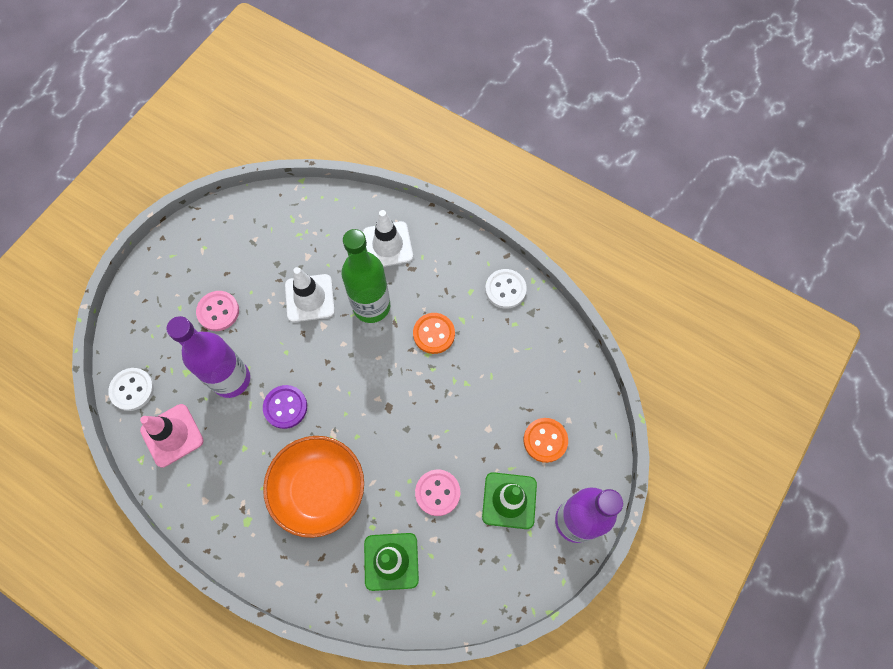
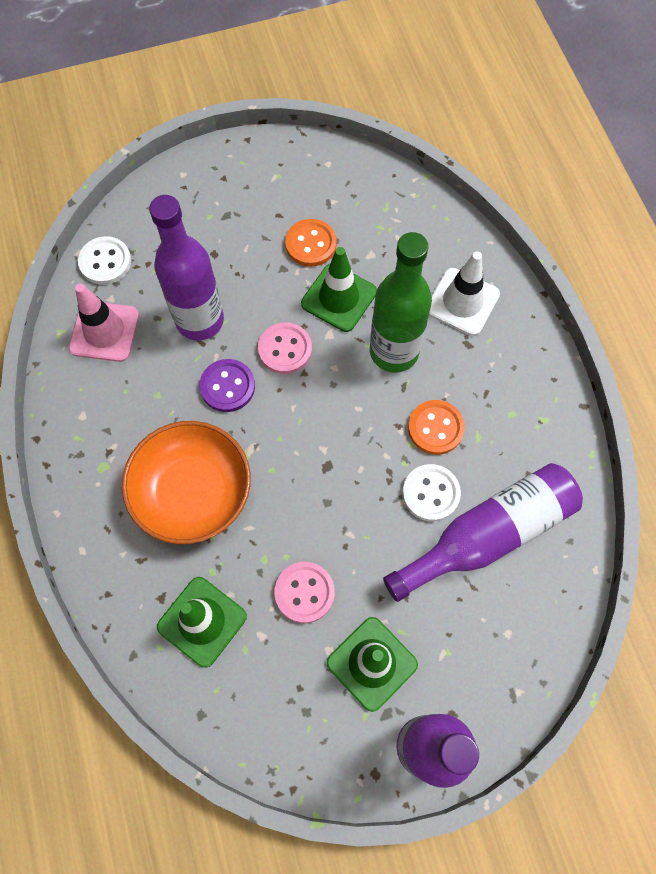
camera: 40 degrees right, 0 degrees up
(218, 311) = (241, 246): pink button -> pink button (285, 349)
(310, 298) = (339, 298): white traffic cone -> green traffic cone
(505, 289) = (552, 440): white button -> white button (431, 493)
(513, 373) = (488, 535): none -> purple bottle
(545, 440) = (463, 633): orange button -> orange button (311, 244)

